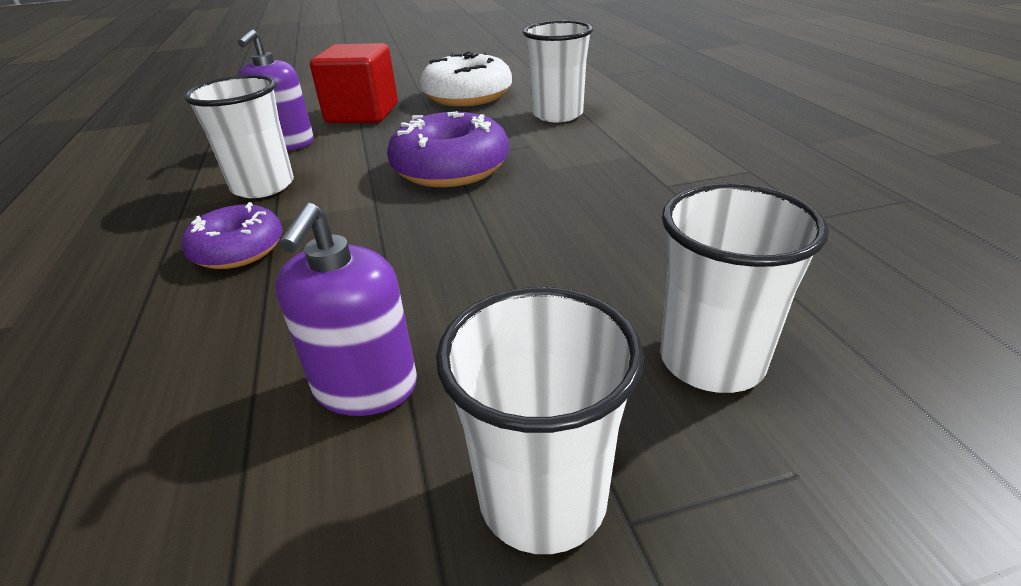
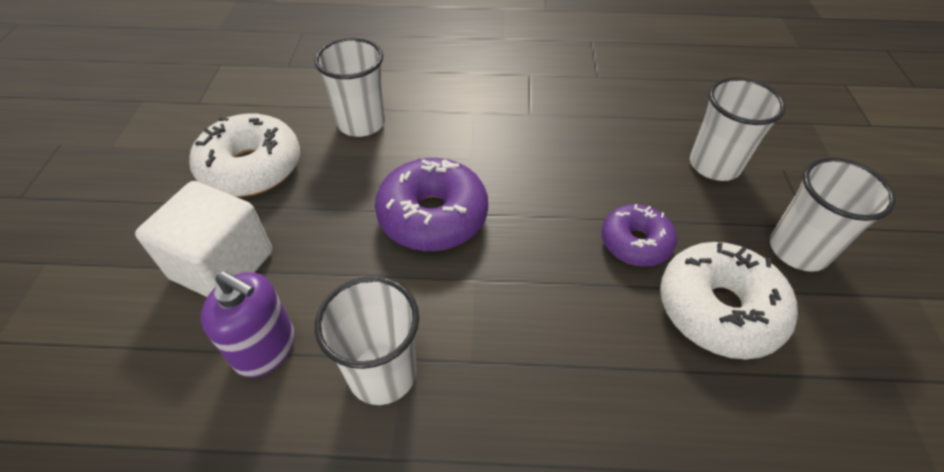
camera: 75 degrees left, 15 degrees up
(238, 250) = (519, 391): purple donut -> purple donut (635, 242)
(362, 113) = (222, 265): red cube -> white cube
(365, 387) = (718, 309): purple soap dispenser -> white donut

